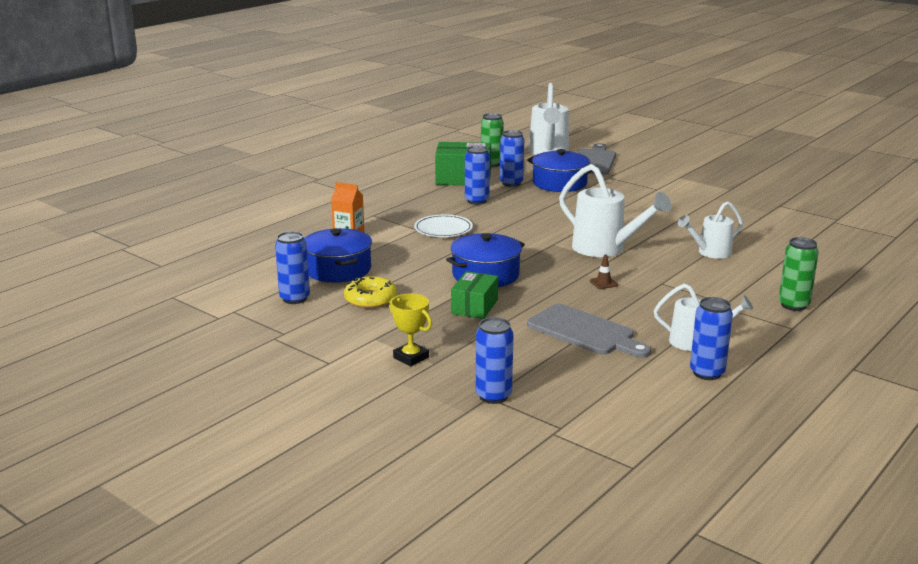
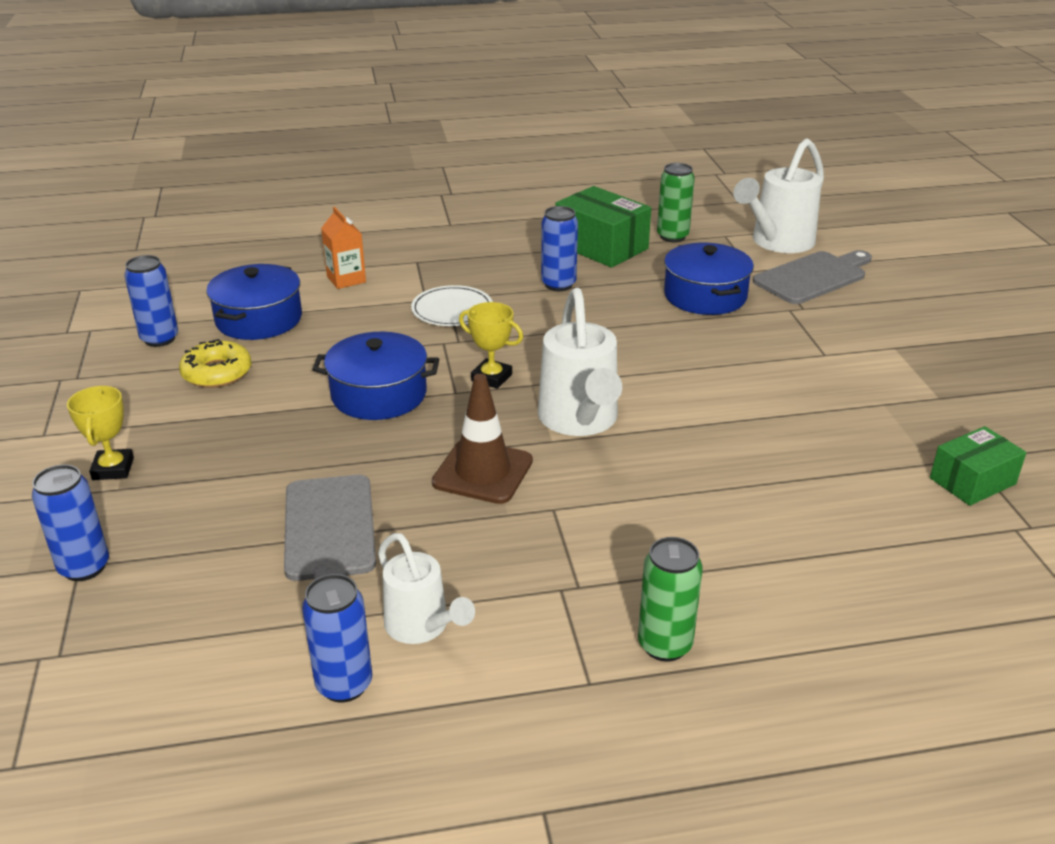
camera: 40 degrees right, 10 degrees up
(474, 307) = (288, 433): green box -> green box (972, 481)
(511, 183) = (645, 274): blue can -> none
(528, 248) = (491, 377): none -> yellow trophy
(603, 283) = (482, 472): brown traffic cone -> brown traffic cone, size x2.37
(710, 253) = (709, 492): white watering can -> none

